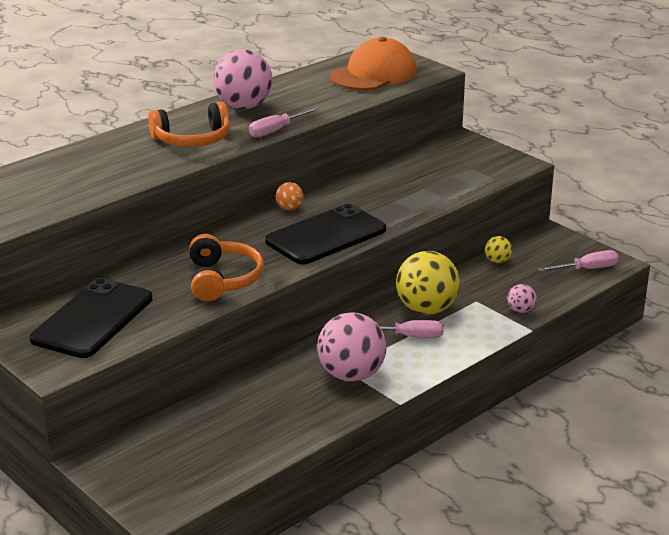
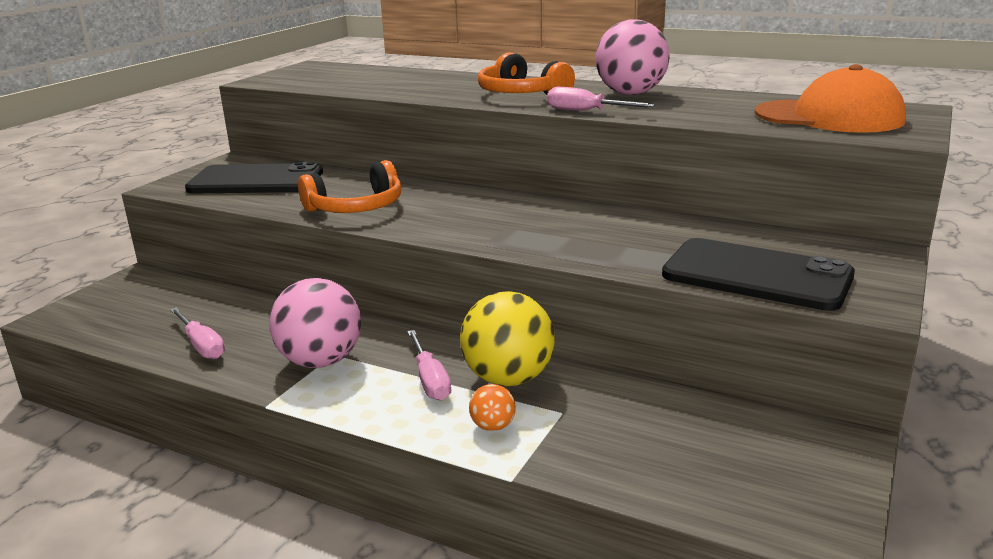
camera: 70 degrees right, 5 degrees down
(289, 208) = (544, 203): orange ball -> orange ball (493, 426)
(326, 236) = (493, 230): black phone -> black phone (756, 275)
(497, 261) = (697, 408): yellow ball -> none
(521, 310) = (564, 457): pink ball -> none
(587, 269) = (765, 504): pink screwdriver -> pink screwdriver (201, 345)

